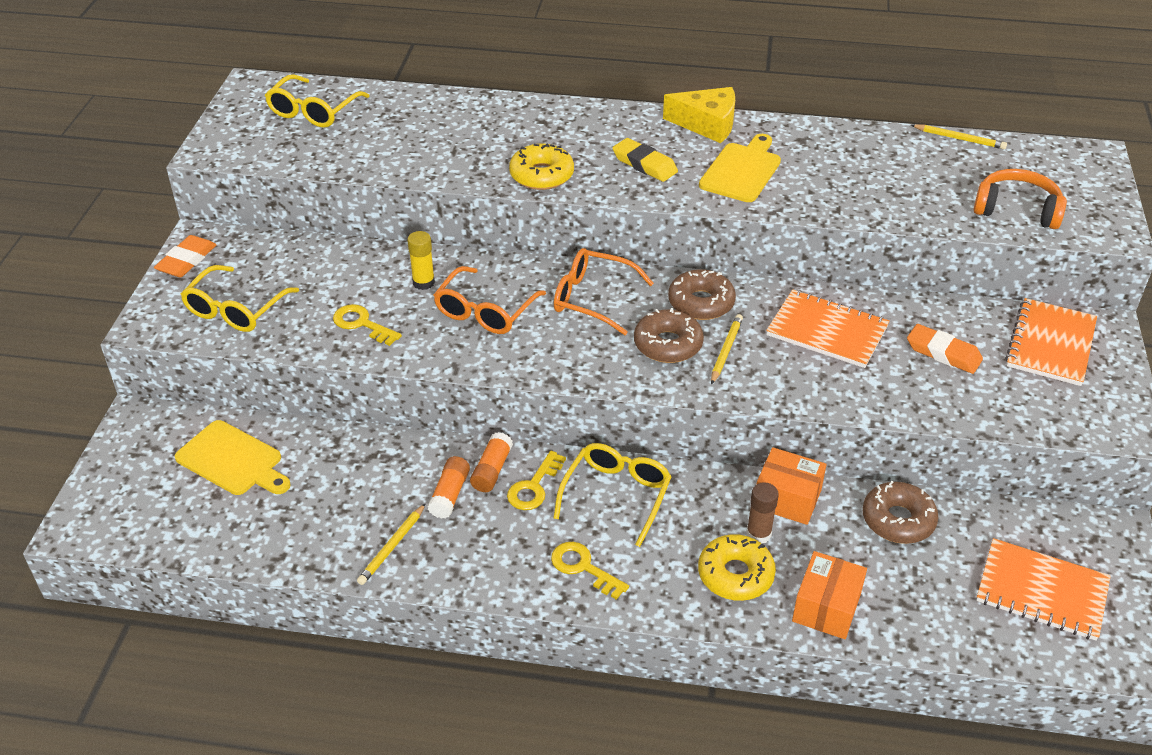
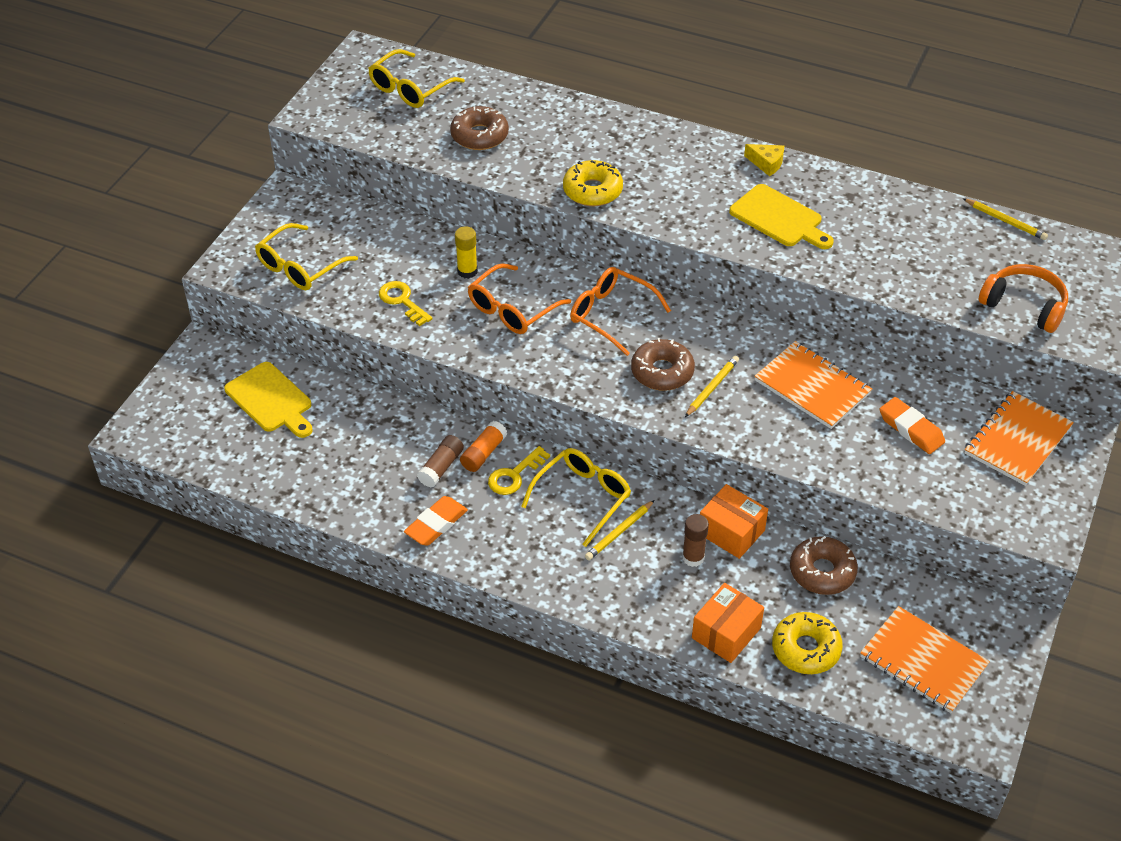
camera: 15 degrees right, 5 degrees up
(187, 260) = (271, 212): orange eraser -> orange eraser (436, 524)
(392, 546) = (379, 502): yellow pencil -> yellow pencil (619, 532)
(450, 494) = (441, 467): orange glue stick -> brown glue stick
(583, 568) = (532, 554): yellow key -> none
(644, 164) = (691, 196): yellow eraser -> none
(701, 303) = (707, 337): brown donut -> brown donut (479, 135)
(707, 124) = (766, 163): yellow cheese -> yellow cheese, size x0.57
(735, 575) = (659, 588): yellow donut -> yellow donut (806, 649)
(742, 170) = (779, 218): yellow cutting board -> yellow cutting board turned 90 degrees clockwise

